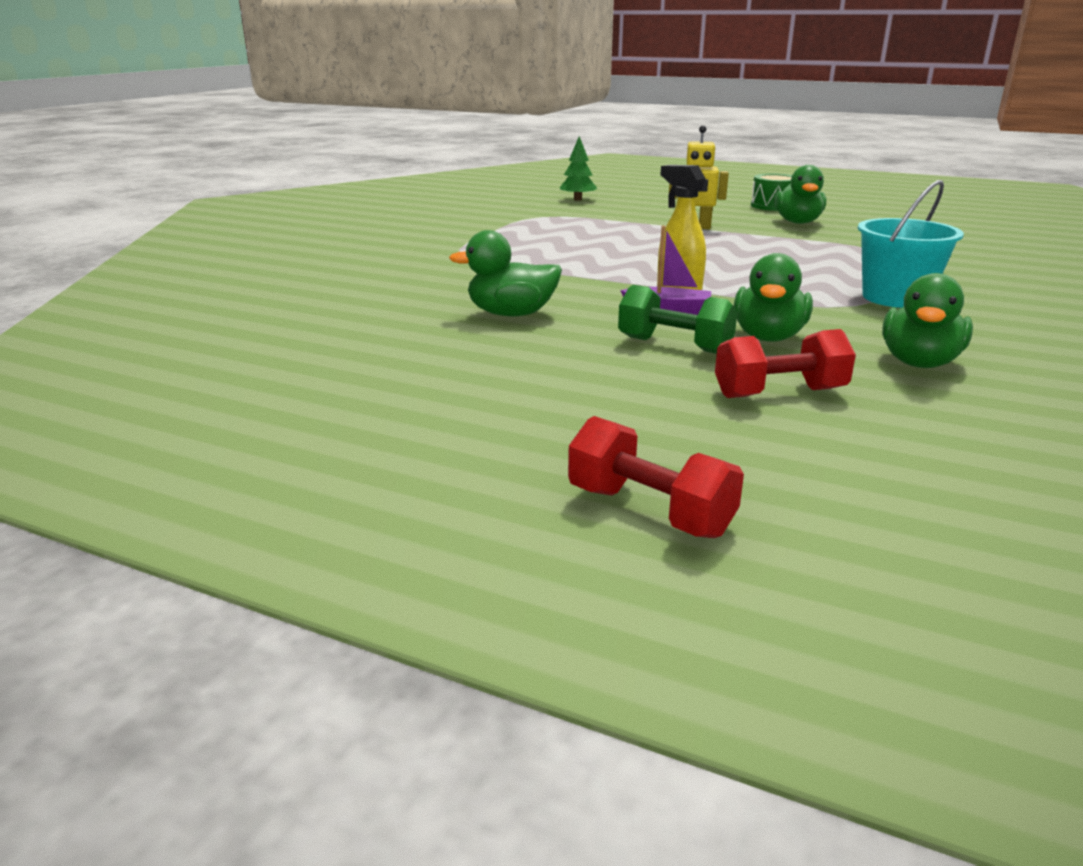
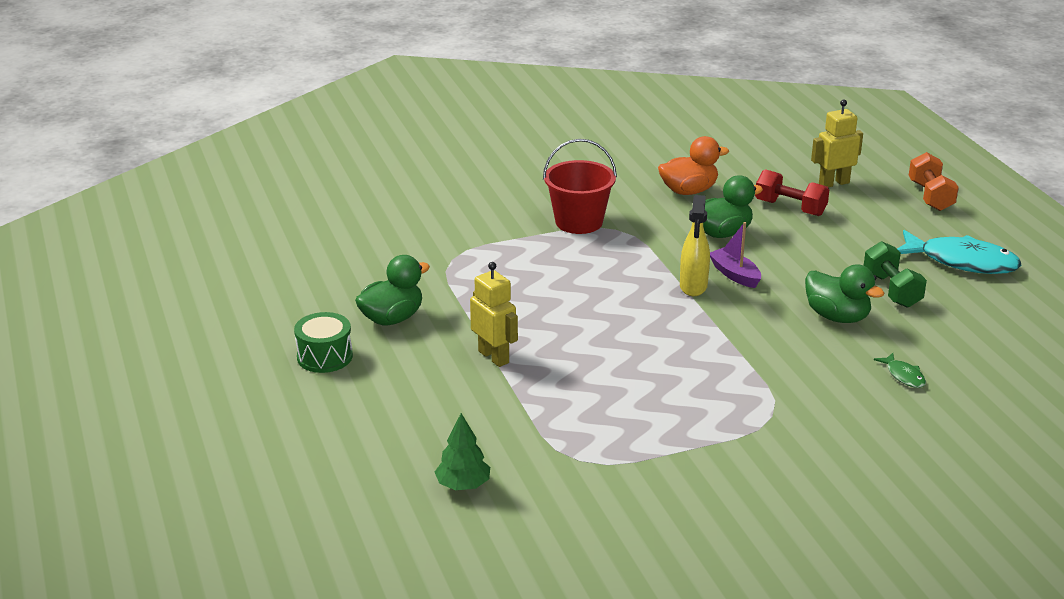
camera: 135 degrees left, 5 degrees up
(386, 298) = (904, 376): none -> green fish
(450, 416) = (962, 261): none -> turquoise fish
(649, 511) = (930, 196): red dumbbell -> orange dumbbell
(674, 345) = (784, 250): green dumbbell -> green dumbbell (892, 290)
(821, 458) = (833, 183): none -> yellow robot
(895, 297) = (579, 222): turquoise bucket -> red bucket
(919, 363) = (689, 191): green duck -> orange duck

